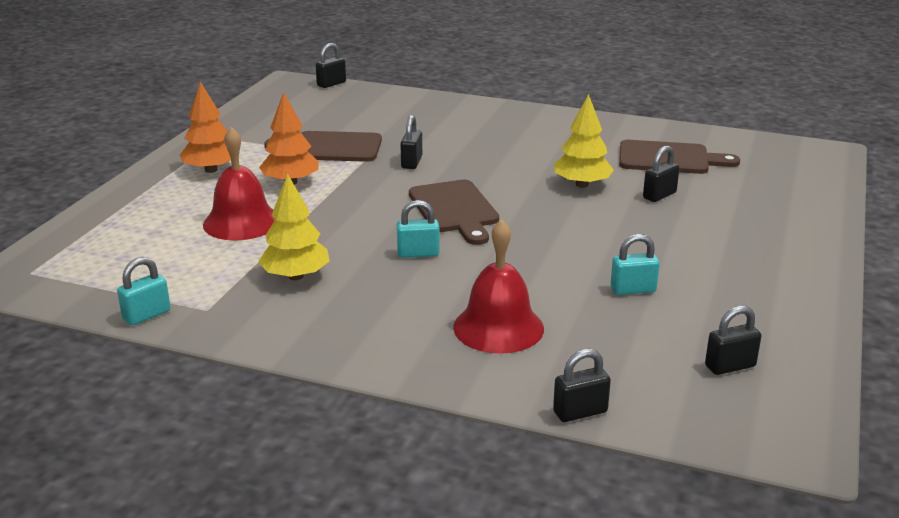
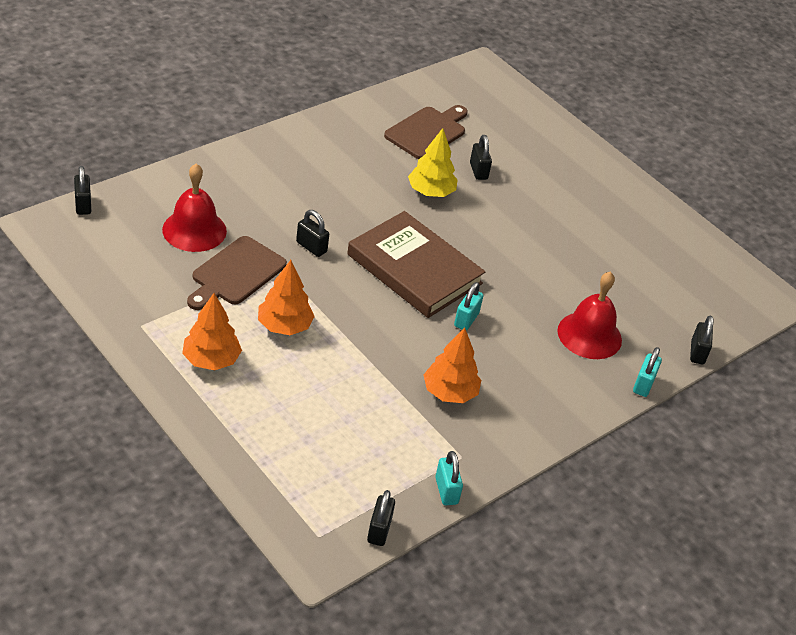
camera: 65 degrees left, 15 degrees up
(241, 222) = (334, 383): red bell -> red bell (194, 230)
(295, 276) = (449, 392): yellow tree -> orange tree
(454, 209) = (414, 269): brown cutting board -> brown book
(633, 290) = (588, 257): turquoise padlock -> turquoise padlock (643, 384)
(730, 366) = (693, 274): black padlock -> black padlock (379, 530)

